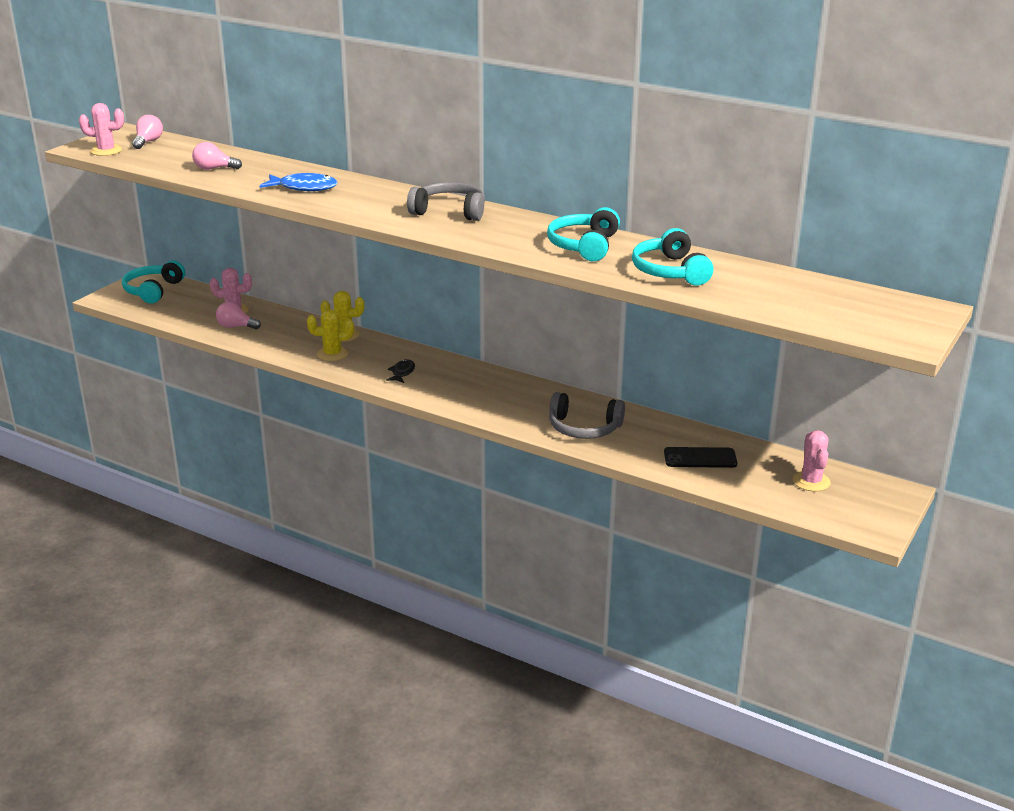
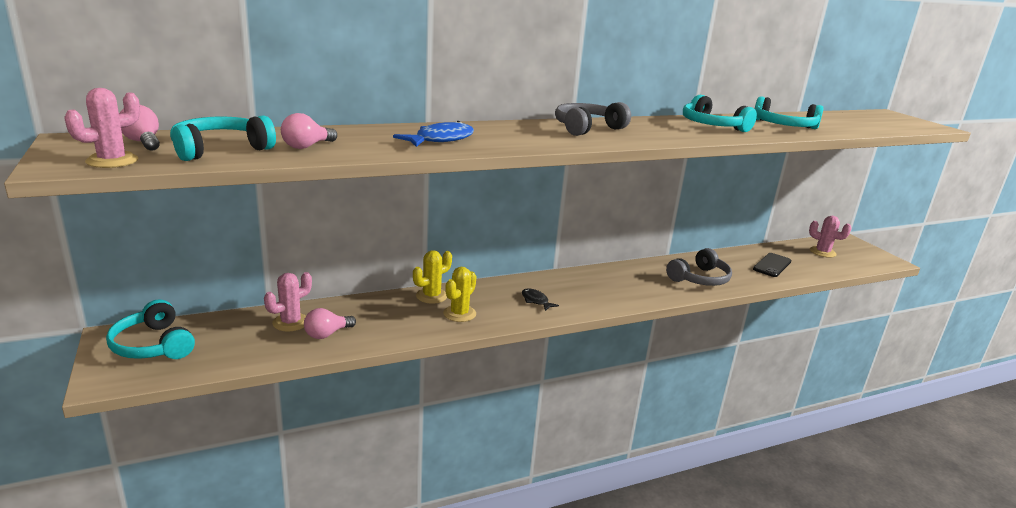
camera: 55 degrees left, 5 degrees down
(168, 158) = (220, 149): none -> turquoise headphones

